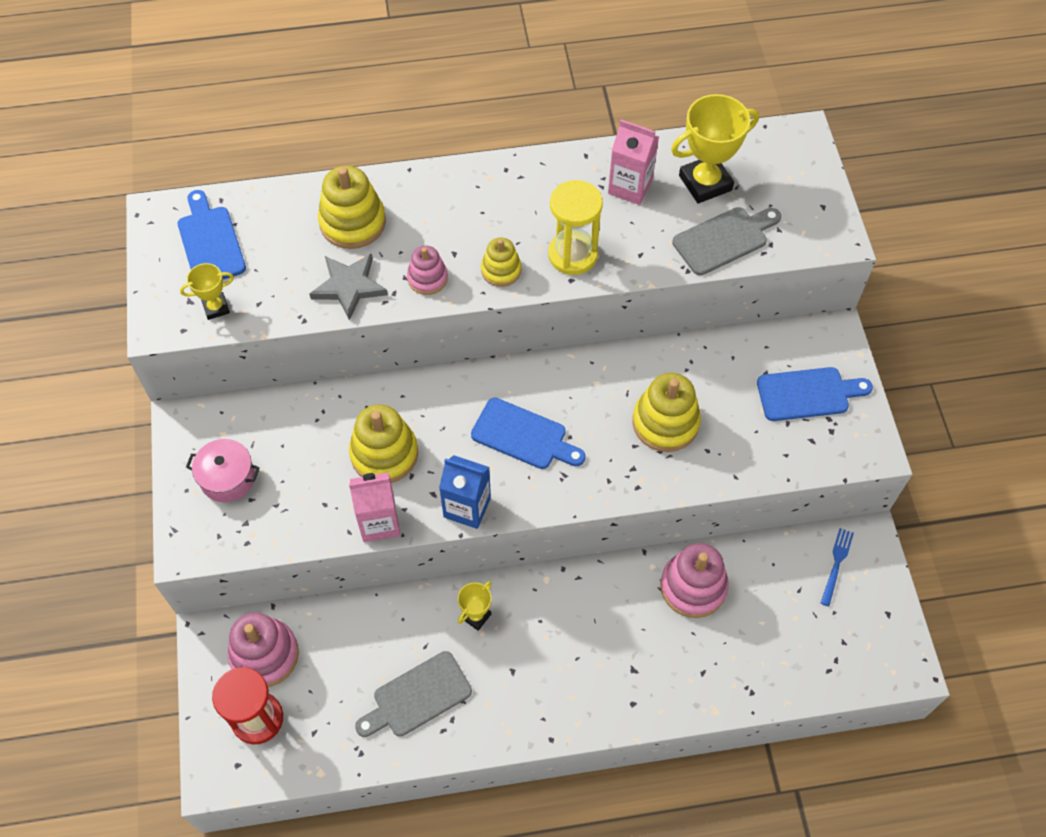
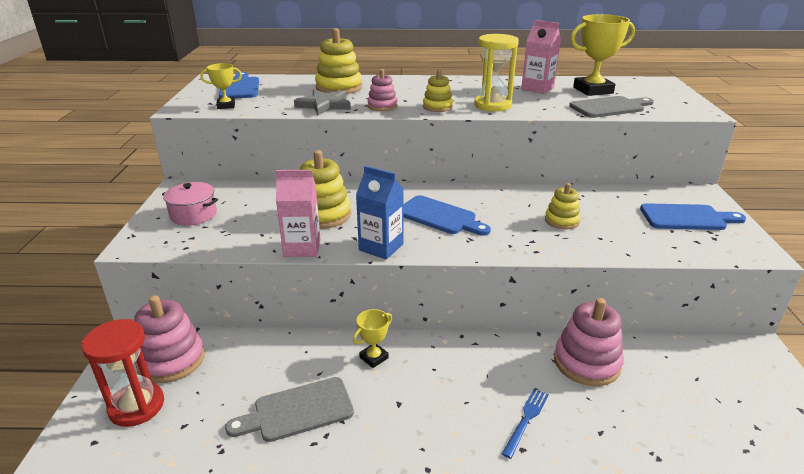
camera: 10 degrees right, 30 degrees down
(665, 423) = (561, 221): yellow stacking toy -> yellow stacking toy, size x0.59
(836, 564) = (732, 363): blue fork -> blue fork (526, 419)

